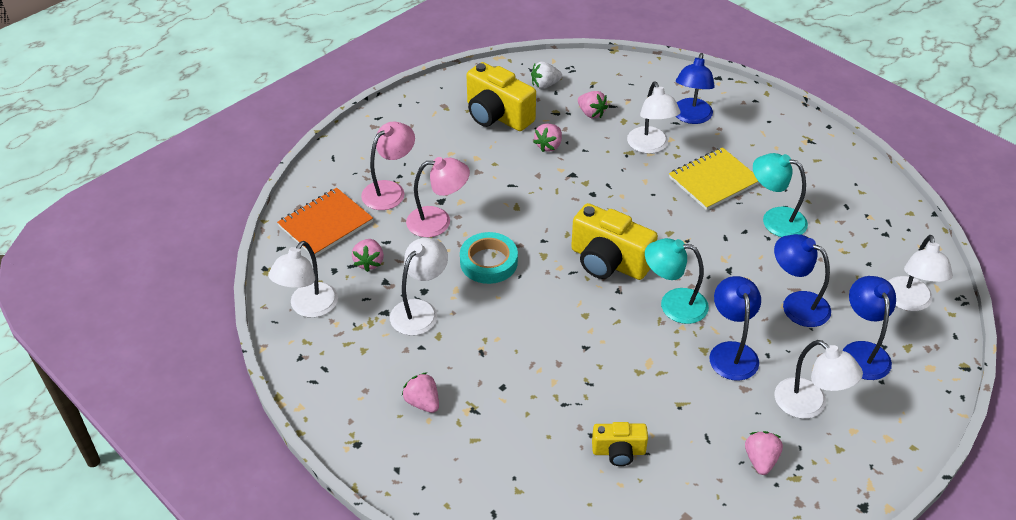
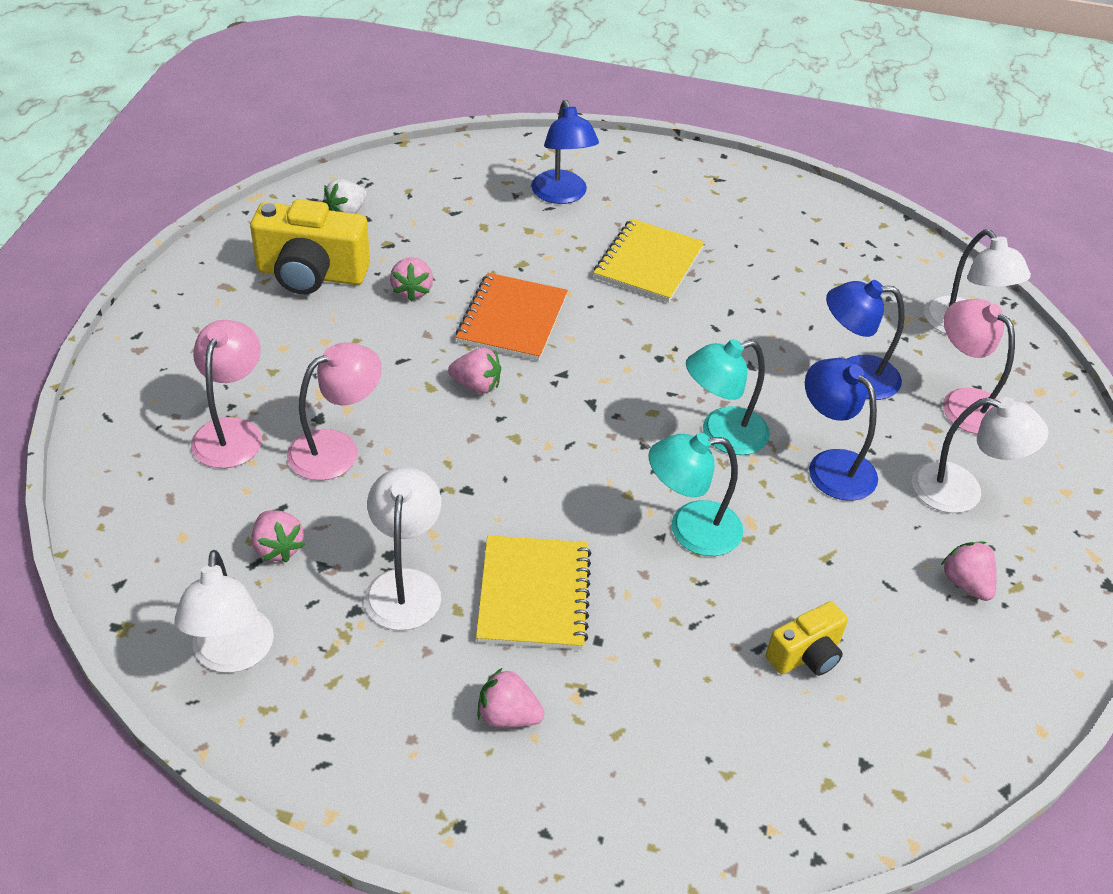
camera: 35 degrees left, 0 degrees up
(325, 224) = (167, 519): orange notebook -> orange notebook (512, 319)
(486, 346) = (534, 595): none -> yellow notebook
(488, 262) = (449, 476): turquoise tape -> none
(591, 113) = (435, 230): pink strawberry -> pink strawberry (476, 385)
(608, 262) = (603, 413): yellow camera -> none
(650, 146) = (541, 247): white lamp -> none
(775, 220) = (752, 285): turquoise lamp -> turquoise lamp (690, 530)
(862, 352) = (963, 403): blue lamp -> pink lamp

